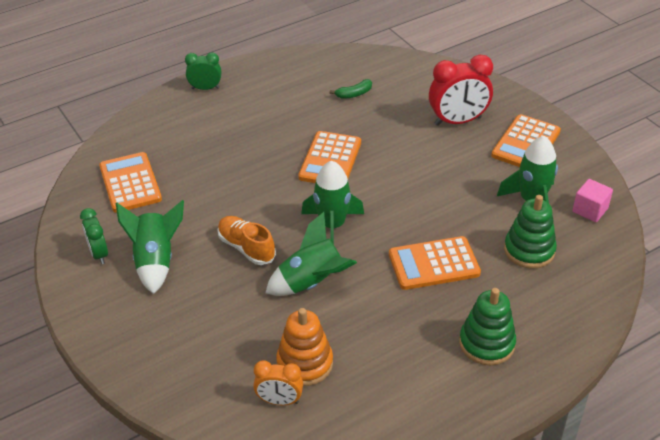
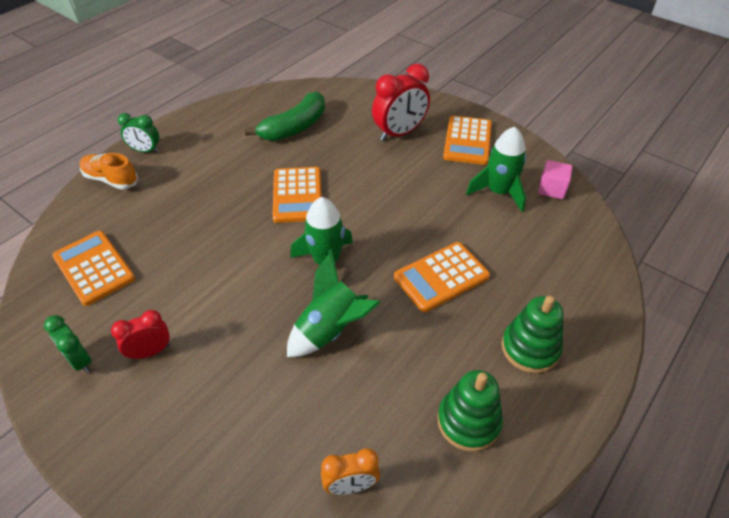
camera: 20 degrees left, 5 degrees up
(156, 261) = (150, 351): green rocket -> red clock
(205, 88) = (145, 150): green clock -> green clock turned 150 degrees counterclockwise
(246, 248) = (247, 309): orange shoe -> orange shoe (111, 179)
(305, 363) = (360, 428): orange stacking toy -> none
(354, 94) = (294, 127): green banana -> green banana, size x2.13
(529, 250) = (520, 240): green stacking toy -> green stacking toy (468, 421)

